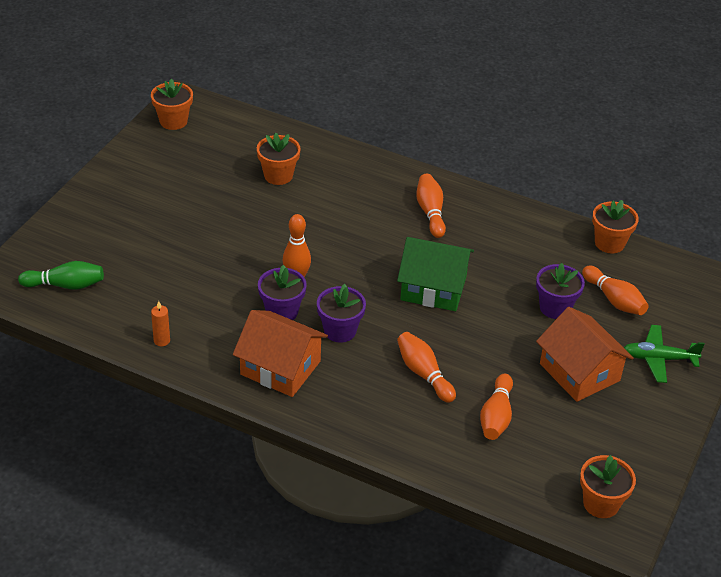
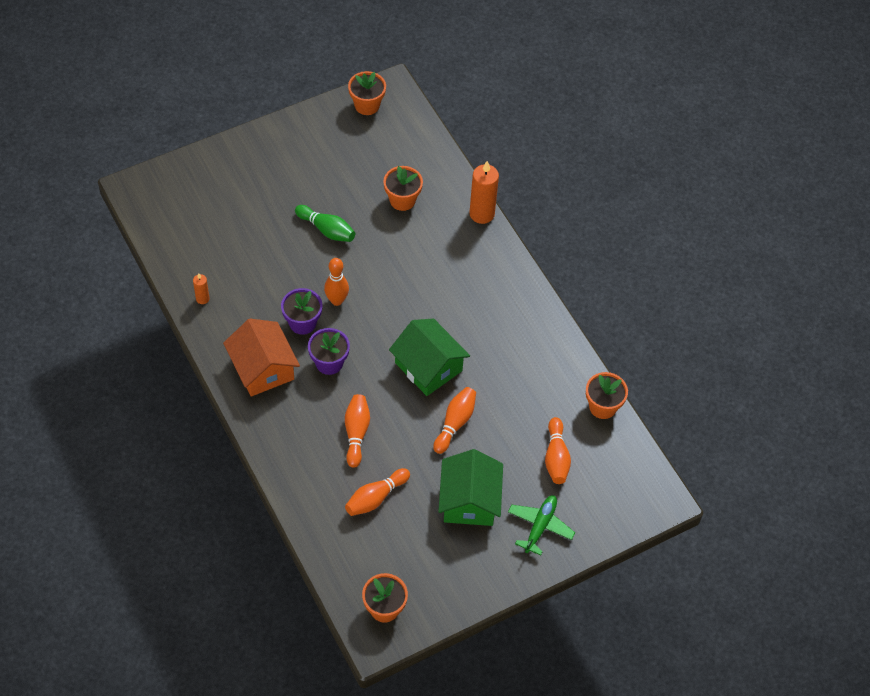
camera: 35 degrees right, 15 degrees up
(65, 285) = (175, 215): green bowling pin -> green bowling pin (326, 230)
(359, 154) = (482, 214): none -> orange candle
(430, 212) = (488, 299): orange bowling pin -> orange bowling pin (455, 423)
(555, 308) = (503, 437): purple flower pot -> none
(579, 372) = (469, 500): orange house -> green house
(659, 359) = (540, 526): green plane -> green plane turned 75 degrees clockwise

